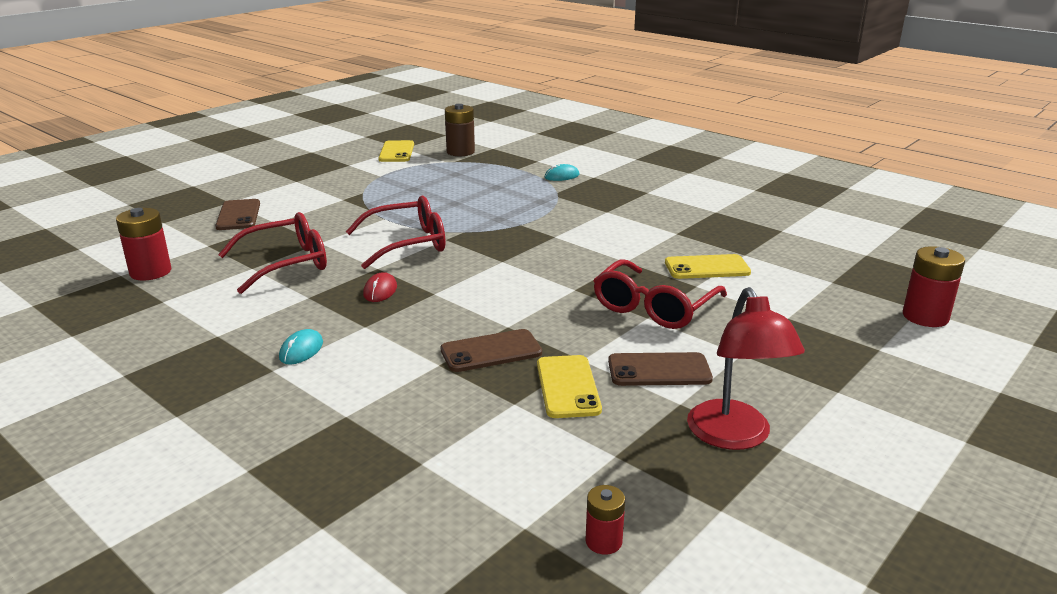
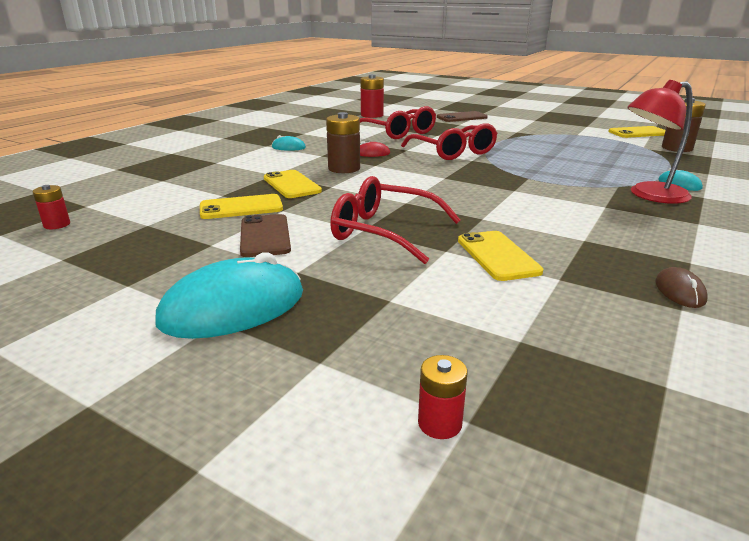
camera: 80 degrees right, 0 degrees up
(439, 314) = (344, 168): none -> brown battery
(491, 351) = (291, 185): brown phone -> yellow phone
(734, 437) = (153, 265): red lamp -> red lamp (649, 195)
(759, 225) = (679, 291): none -> brown mouse
(814, 385) = (233, 307): none -> turquoise mouse
(925, 317) = (439, 423): red battery -> red battery, size x0.57

